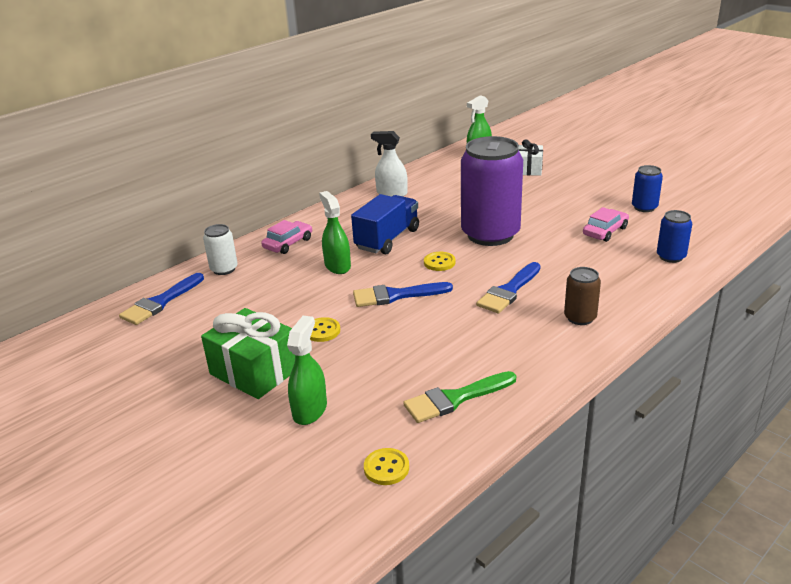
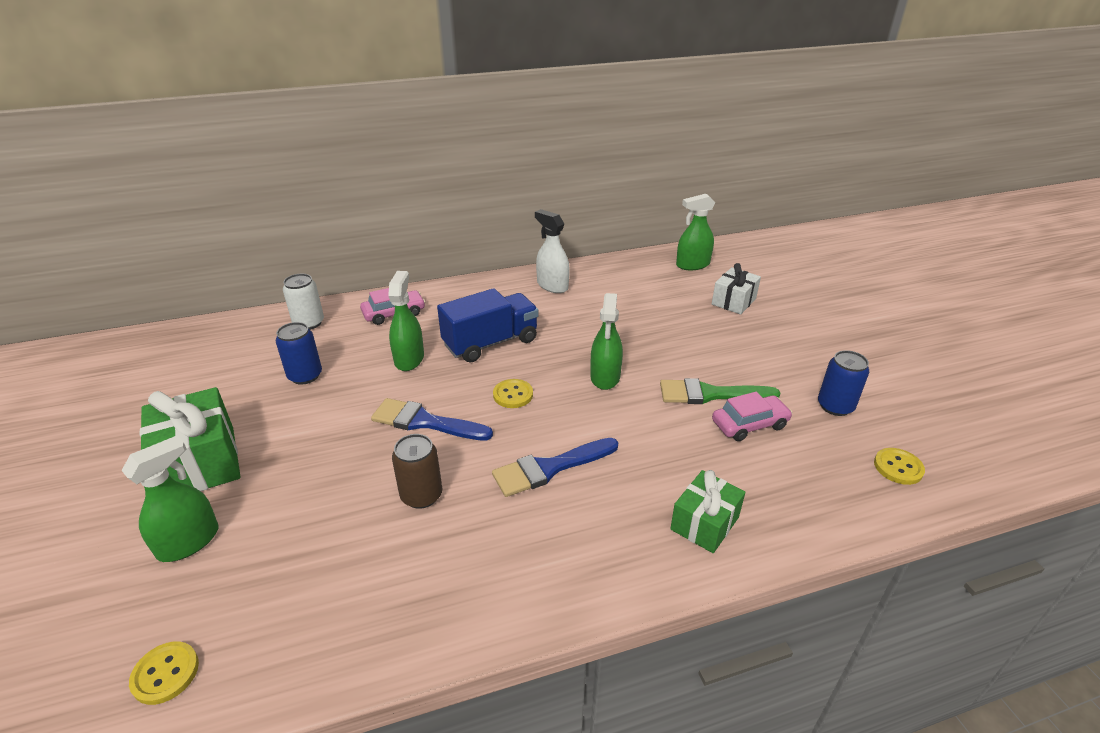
camera: 25 degrees right, 5 degrees up
(160, 302) = (219, 341): blue brush -> none
(322, 331) = (310, 438): yellow button -> yellow button (898, 467)
(455, 399) = (335, 606): green brush -> green brush (710, 394)
(490, 234) = (605, 377): purple can -> green spray bottle
(580, 318) = (596, 549): brown can -> brown can (421, 495)
(627, 285) = (704, 523): none -> green gift
(671, 257) = (806, 500): blue can -> blue can (305, 376)

